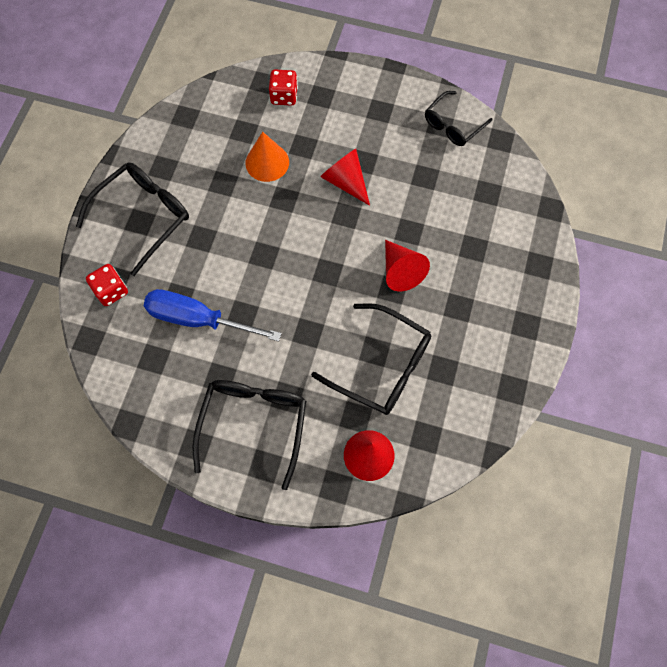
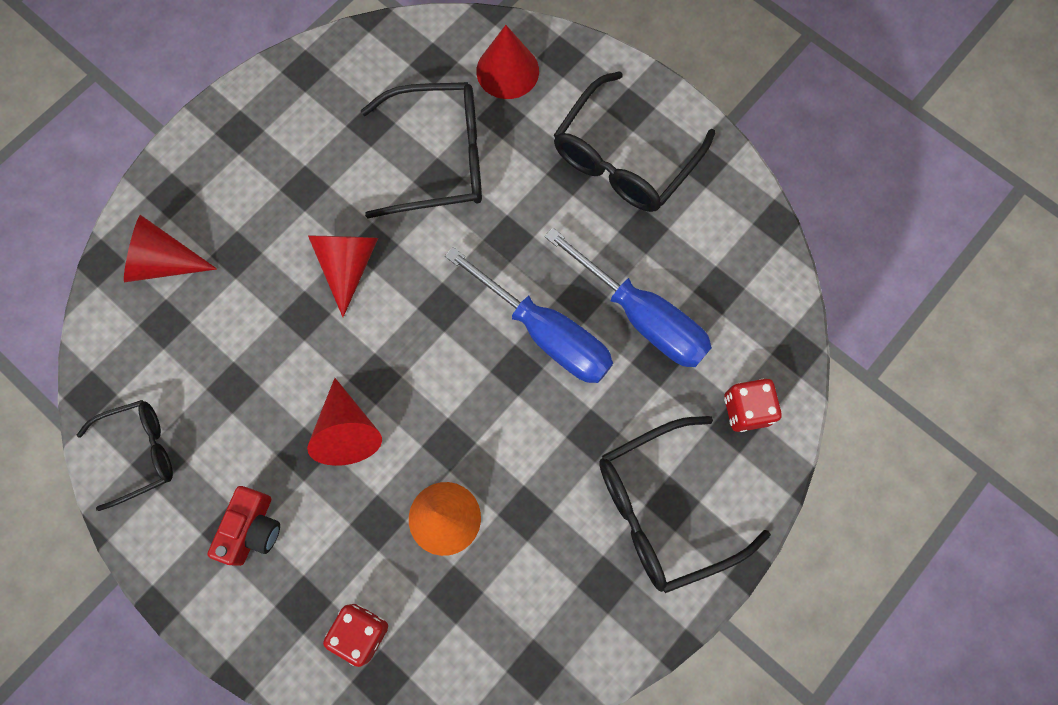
camera: 155 degrees left, 5 degrees up
(255, 283) = (545, 333): none -> blue screwdriver
(368, 116) = (252, 529): none -> red camera
(382, 366) = (439, 158): black glasses -> black glasses turned 120 degrees clockwise
(513, 225) = (164, 262): none -> red cone

